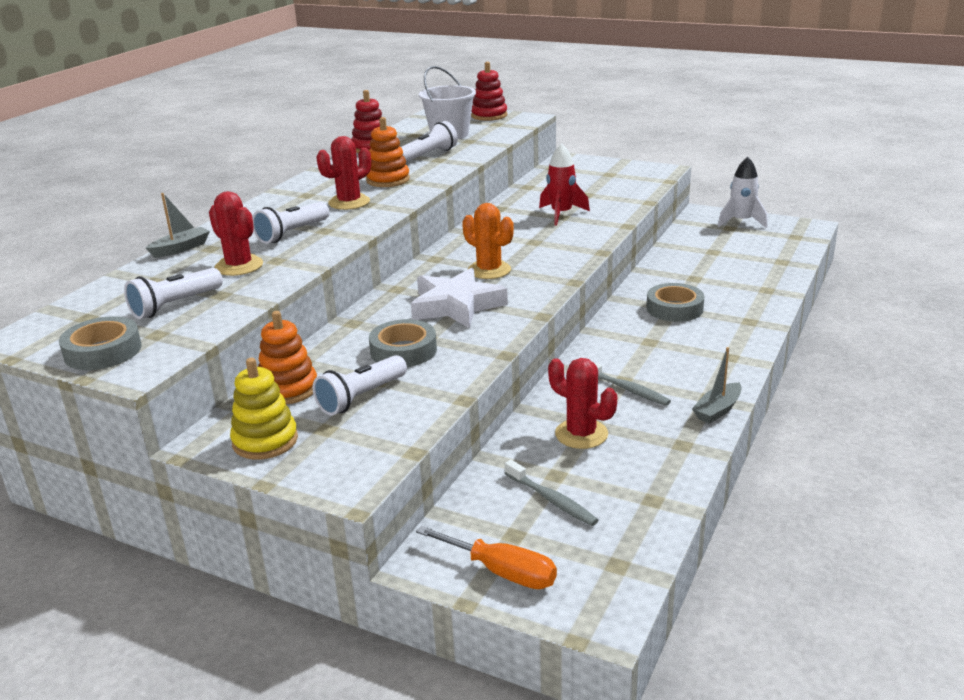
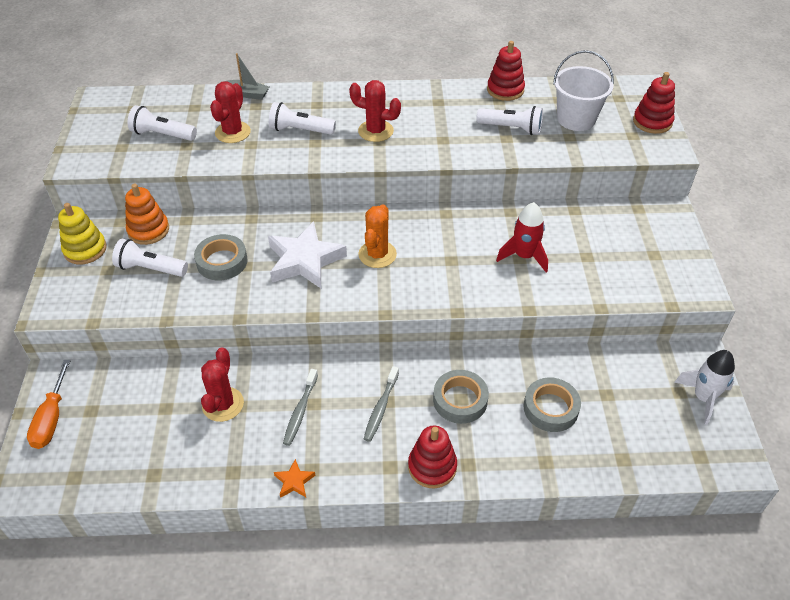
camera: 60 degrees right, 20 degrees up
(103, 351) = (93, 138): grey tape -> grey tape (550, 408)
(388, 180) = (437, 130): orange stacking toy -> none
(551, 500) = (135, 416): grey toothbrush -> grey toothbrush (381, 408)
(717, 410) = (294, 481): grey boat -> orange star
(742, 337) = (432, 467): none -> red stacking toy

